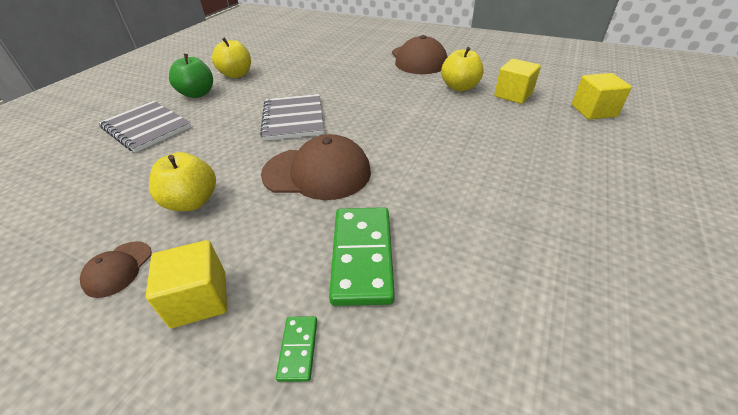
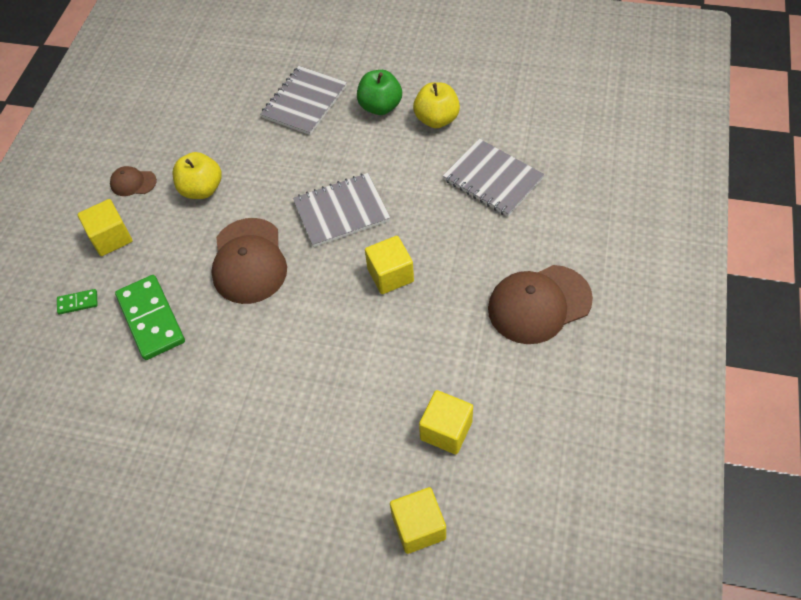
camera: 80 degrees right, 15 degrees up
(310, 62) = (493, 179): none -> grey notebook
(362, 256) = (151, 319): green domino -> green domino turned 75 degrees clockwise
(372, 103) = (390, 275): none -> yellow cube
(459, 87) = (456, 365): yellow apple -> none

